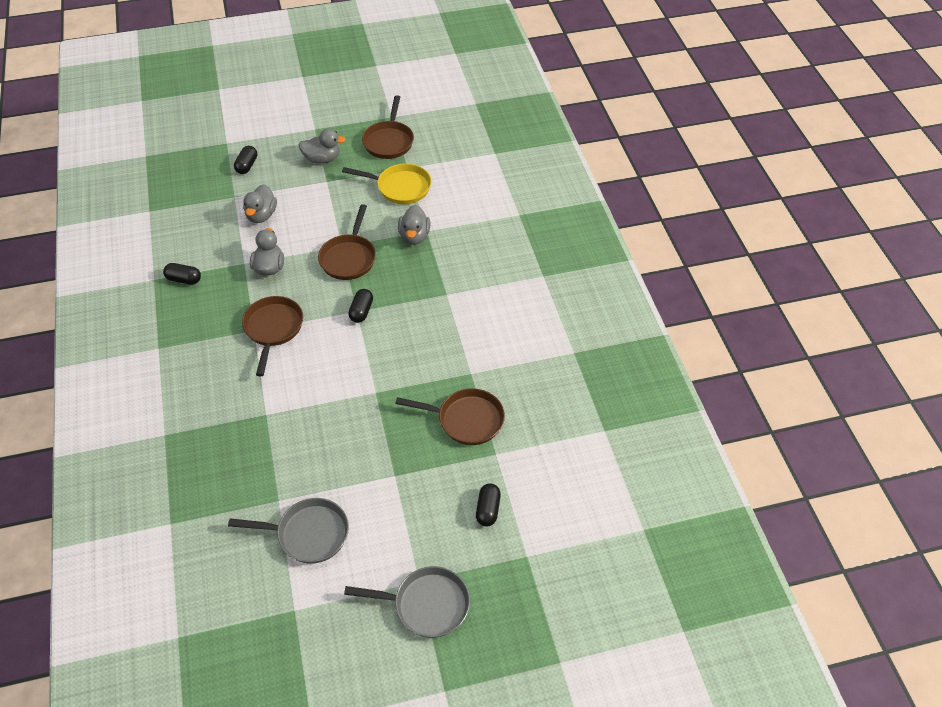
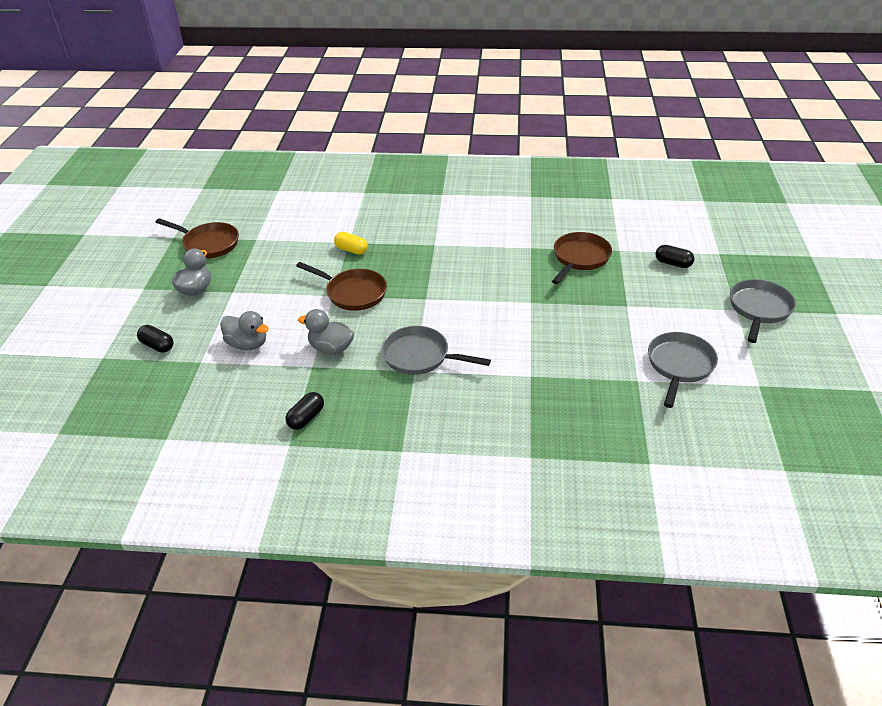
camera: 70 degrees left, 10 degrees down
(273, 329) = (420, 356): brown pan -> grey pan
(361, 311) = (428, 295): black capsule -> none
(400, 187) = (280, 247): yellow pan -> none
(414, 236) = (351, 250): grey duck -> yellow capsule

